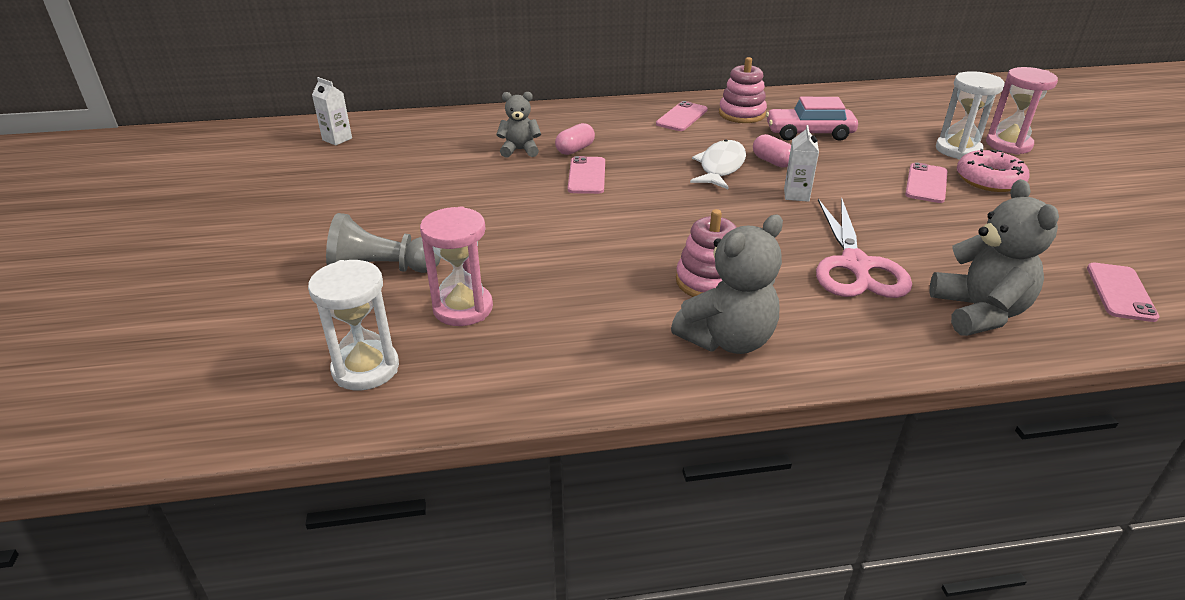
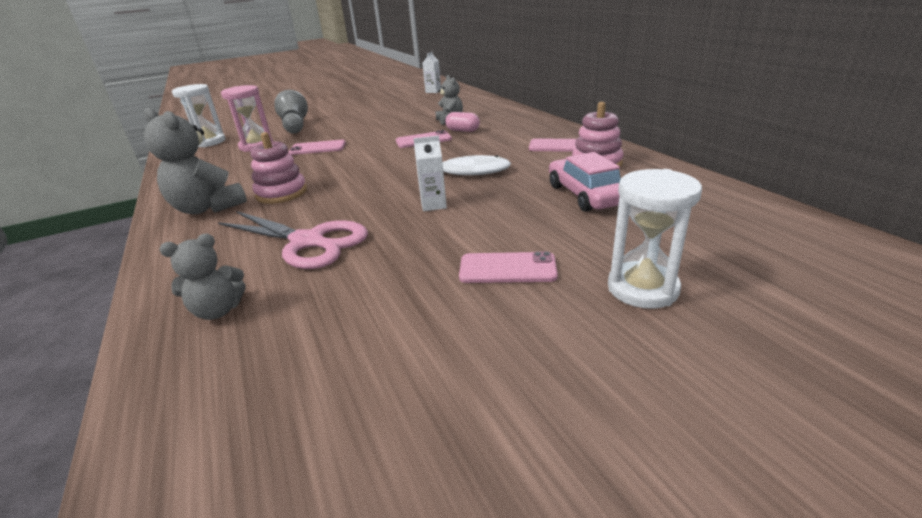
camera: 75 degrees right, 5 degrees down
(772, 161) = (497, 188): pink capsule -> none
(855, 265) = (307, 242): pink scissors -> pink scissors turned 135 degrees counterclockwise
(979, 312) = (218, 311): grey teddy bear -> grey teddy bear, size x0.60
(989, 180) = (557, 317): pink donut -> none
(1008, 145) = (723, 338): pink hourglass -> none
(1120, 292) = (244, 439): pink phone -> pink phone (317, 148)

